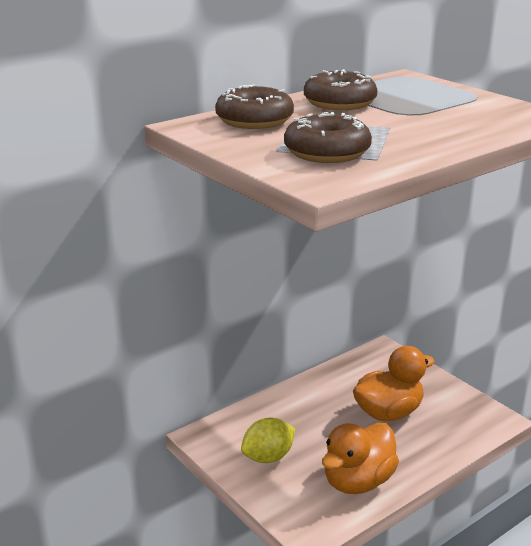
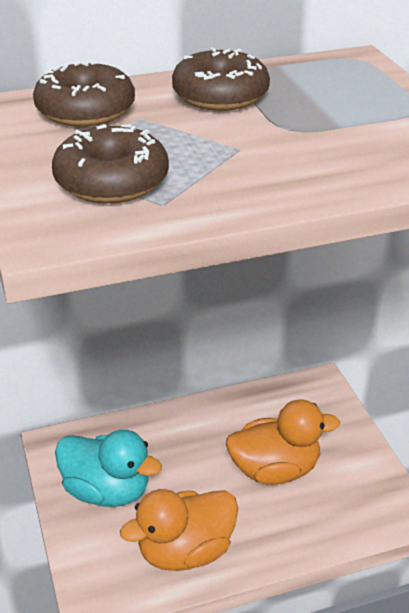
camera: 20 degrees right, 10 degrees up
(268, 457) = (107, 491): yellow lemon -> turquoise duck

